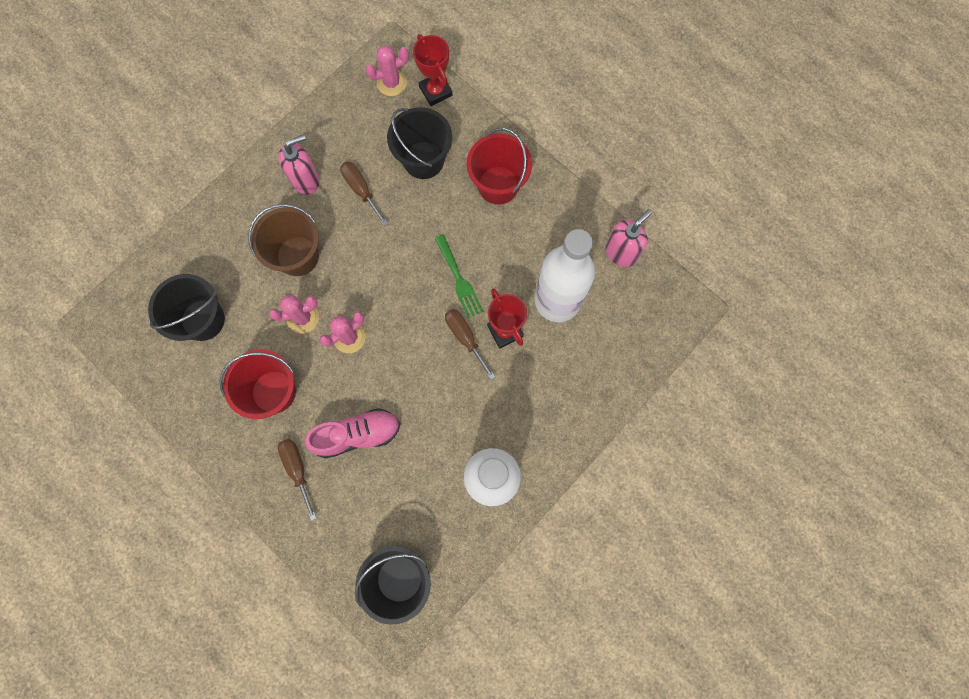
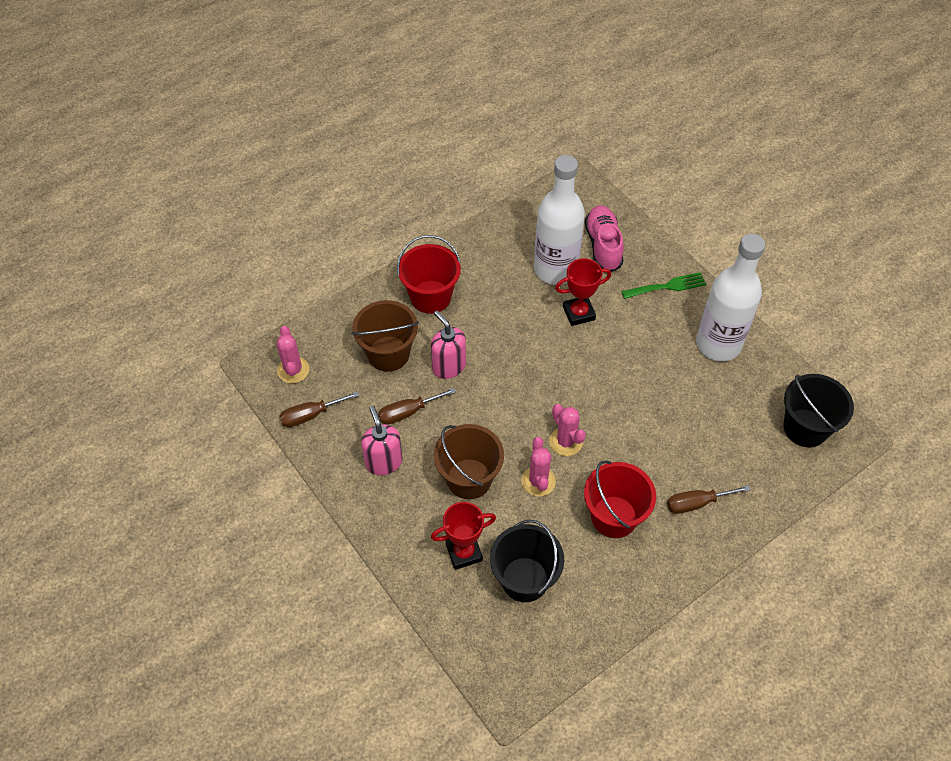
camera: 80 degrees left, 20 degrees down
(357, 434) = (666, 446): pink shoe -> pink shoe (603, 245)
(423, 160) = (388, 354): black bucket -> brown bucket
(435, 91) = (315, 333): red trophy -> red trophy (464, 552)
(459, 280) = (521, 341): green fork -> green fork (667, 286)
(465, 338) = (580, 345): brown screwdriver -> brown screwdriver (310, 415)
(621, 252) = (518, 217): pink soap dispenser -> pink soap dispenser (448, 366)

